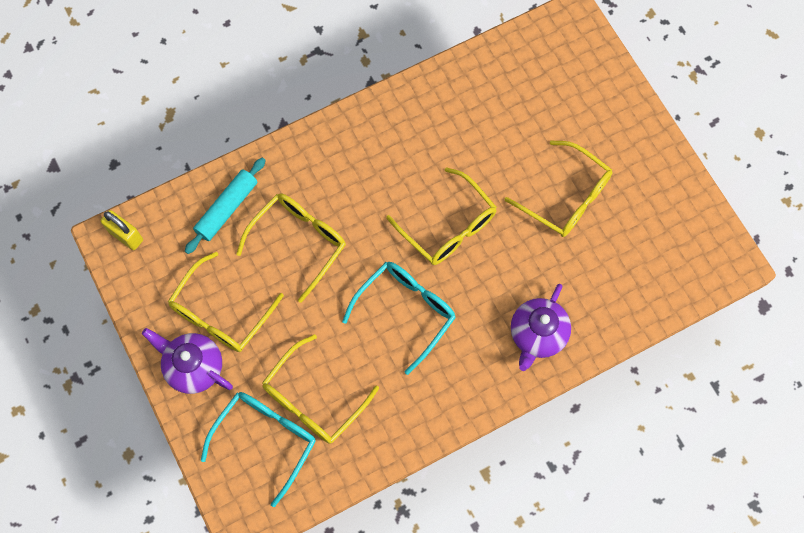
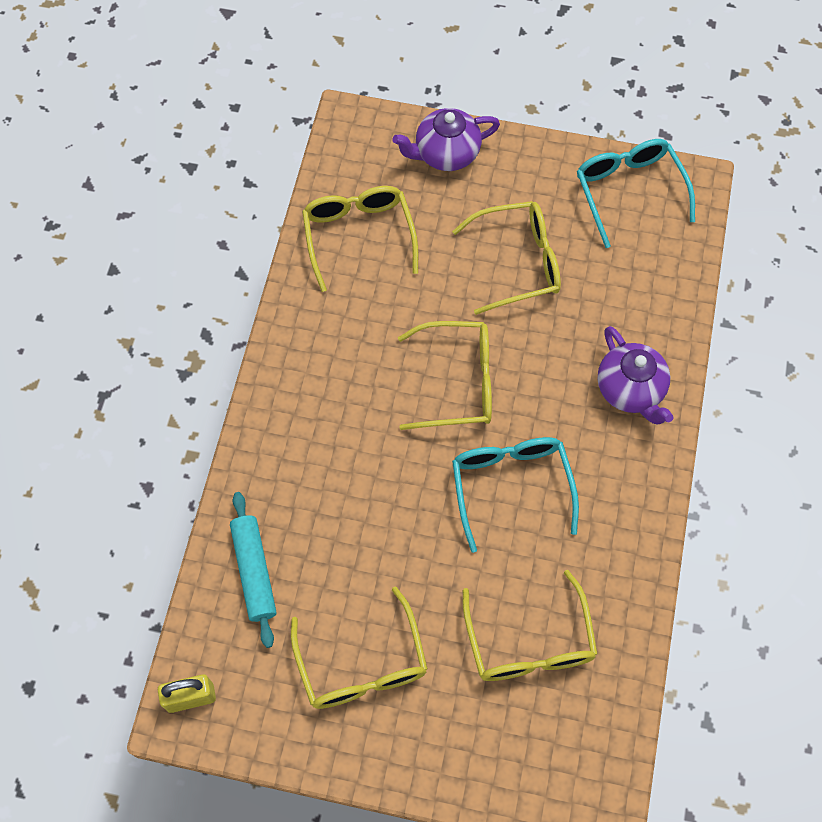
camera: 50 degrees left, 5 degrees down
(194, 367) = (396, 736): purple teapot -> purple teapot (446, 153)
(266, 439) = (534, 722): turquoise glasses -> turquoise glasses (628, 191)
(299, 242) = (353, 529): yellow glasses -> yellow glasses (358, 236)

